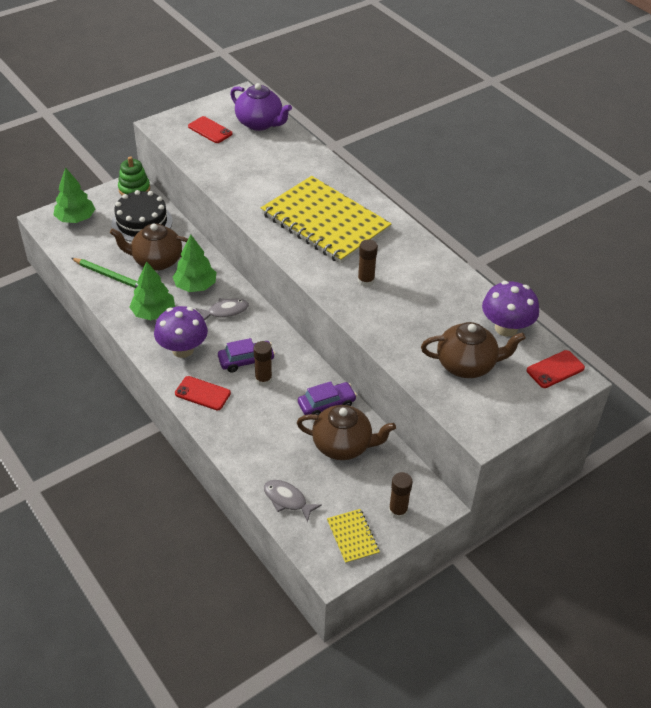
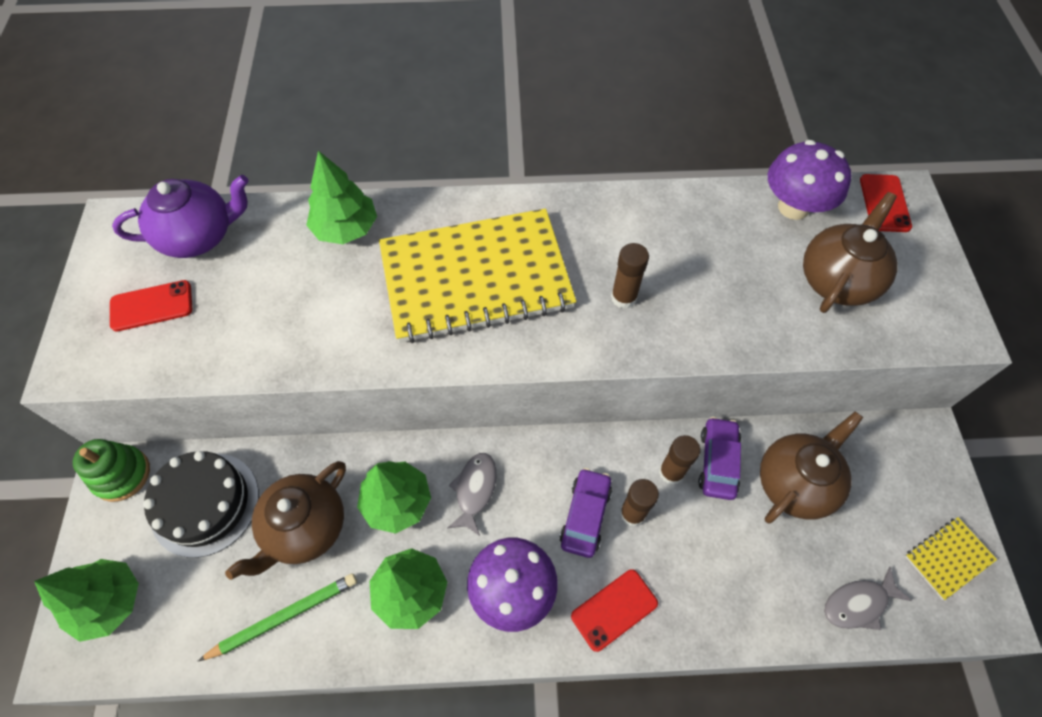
camera: 55 degrees left, 15 degrees up
(311, 165) = (346, 228): none -> green tree
(352, 537) = (948, 558): yellow notebook -> yellow notebook turned 45 degrees counterclockwise
(398, 511) = (925, 483): brown glue stick -> brown glue stick (671, 472)

